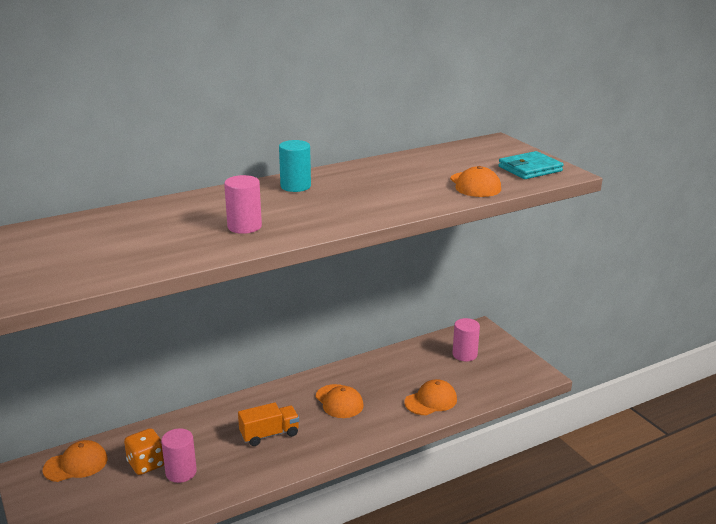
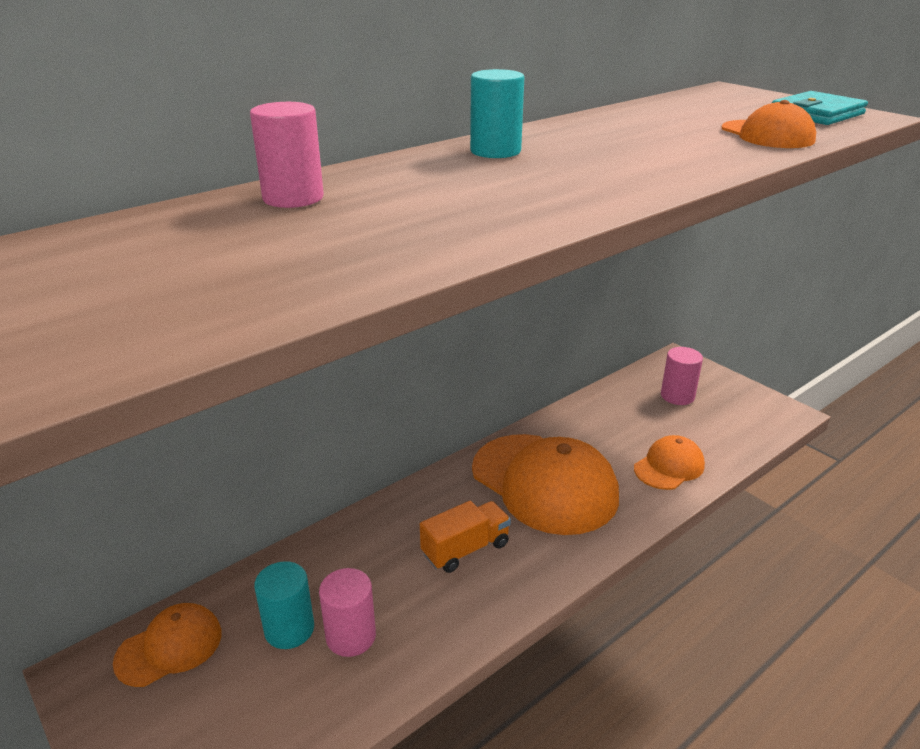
camera: 10 degrees left, 5 degrees up
(146, 464) = (289, 629): orange dice -> turquoise cylinder
(244, 227) = (459, 210): pink cylinder -> pink cylinder (293, 198)
(339, 401) = (544, 483): orange cap -> orange cap, size x1.96

